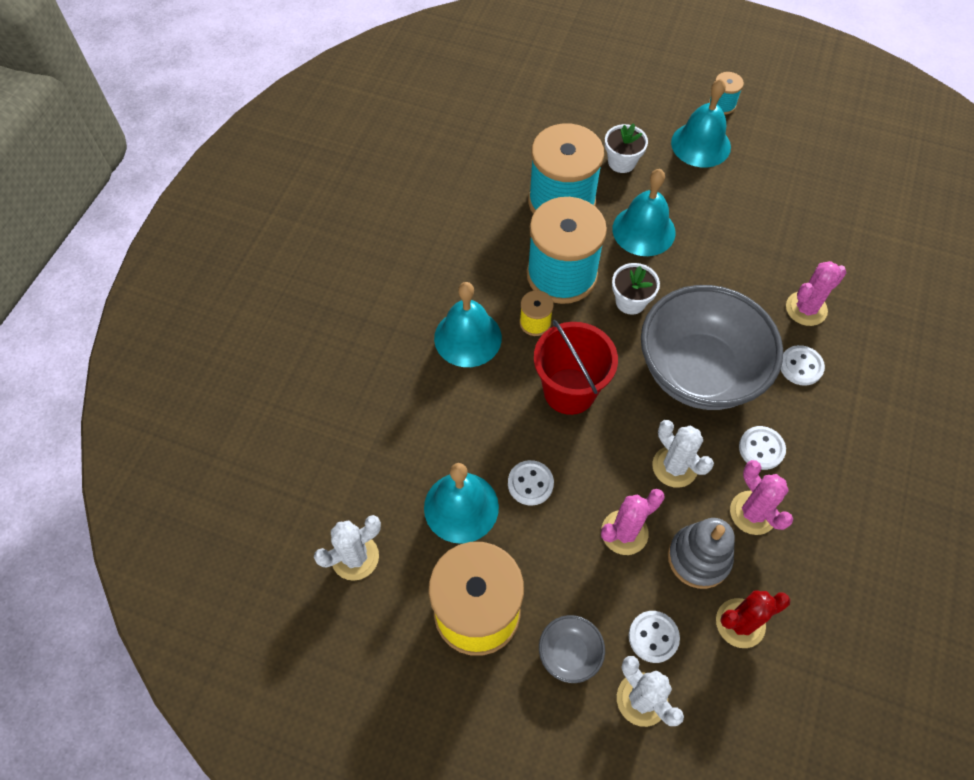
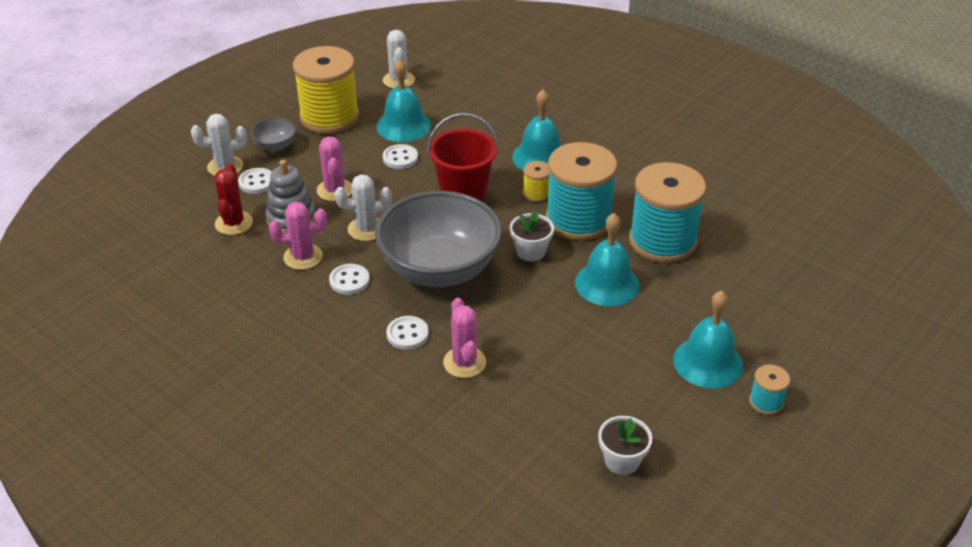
camera: 110 degrees right, 20 degrees down
(622, 162) = (701, 295): white flower pot -> white flower pot (622, 461)

